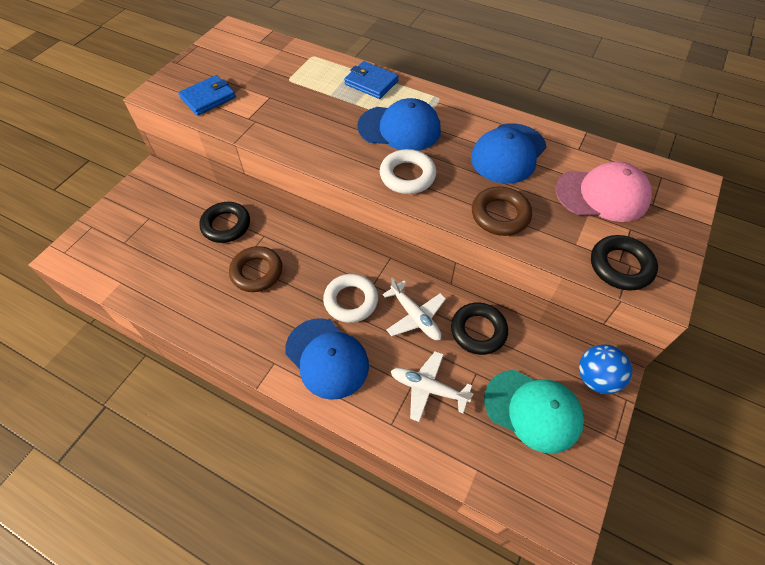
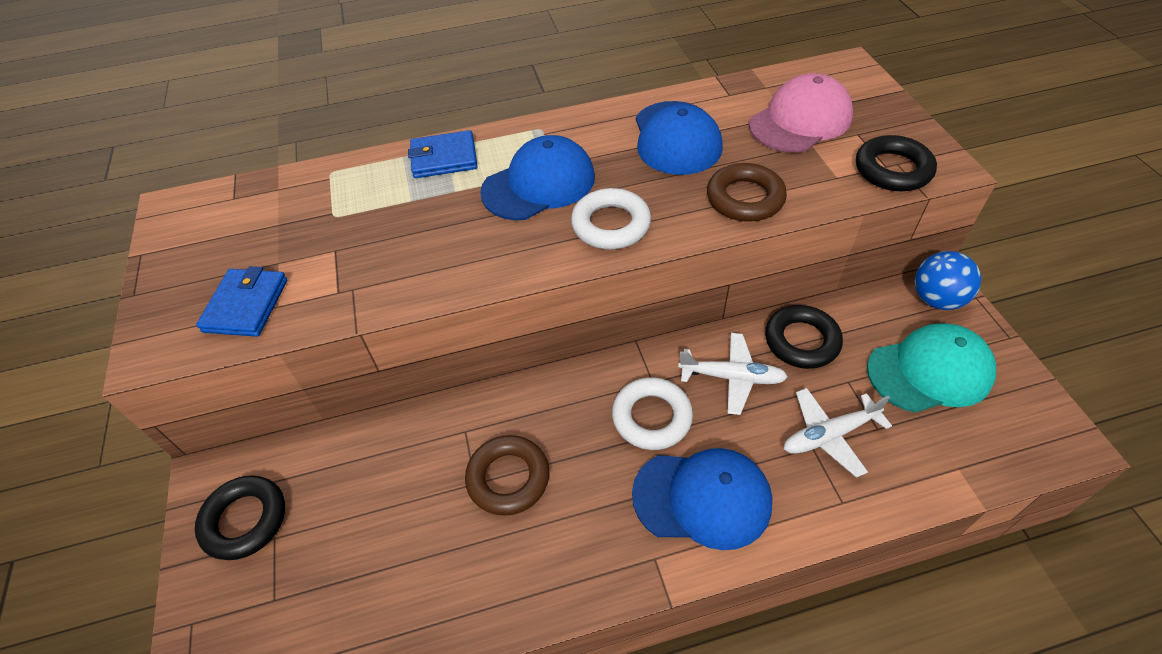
camera: 40 degrees left, 5 degrees down
(226, 225) = (401, 458): black ring -> black ring (245, 520)

